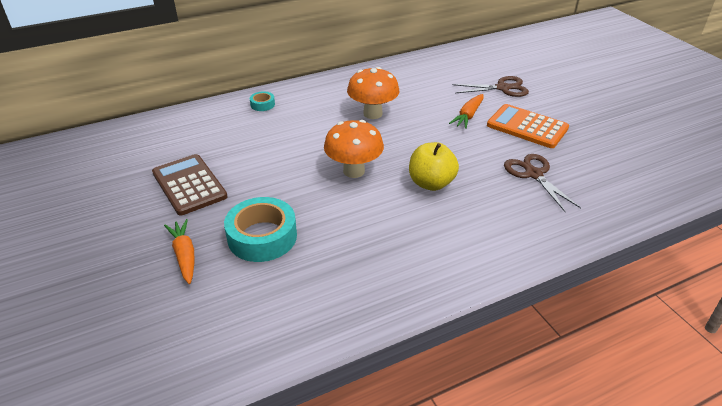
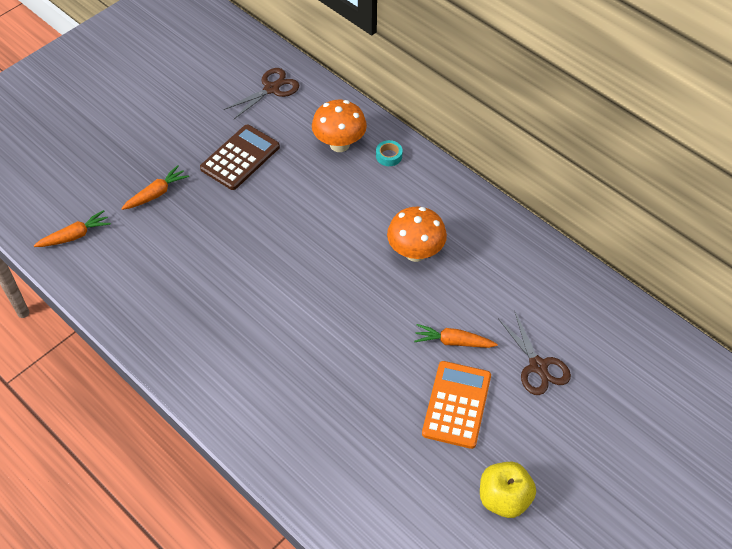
camera: 70 degrees right, 15 degrees up
(191, 344) = (75, 236): none -> orange carrot
(262, 237) = (193, 233): turquoise tape -> none
(354, 171) = (306, 267): orange mushroom -> orange mushroom (339, 144)
(431, 183) = (311, 334): yellow apple -> yellow apple (504, 498)
(533, 174) = (363, 422): brown scissors -> brown scissors (271, 89)

